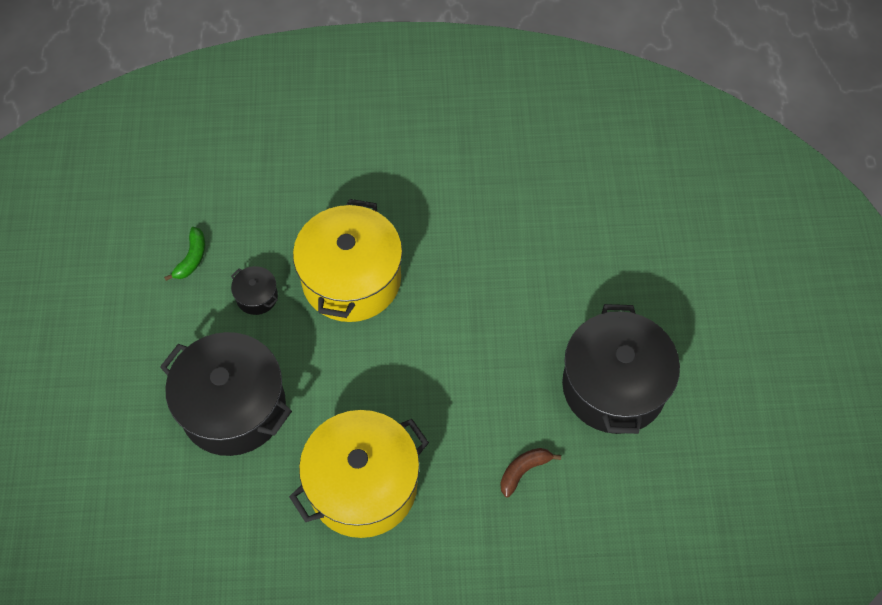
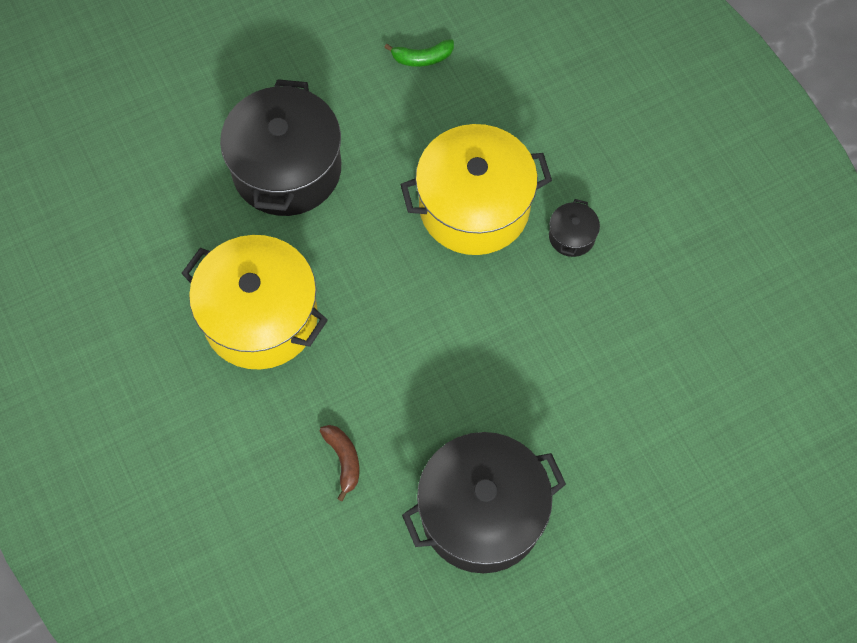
camera: 65 degrees right, 5 degrees up
(257, 297) = (411, 133): black pot -> black pot (572, 236)
(523, 471) = (343, 460): brown banana -> brown banana turned 45 degrees clockwise

